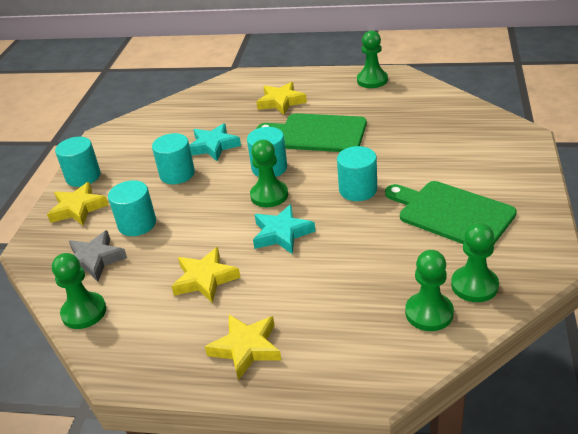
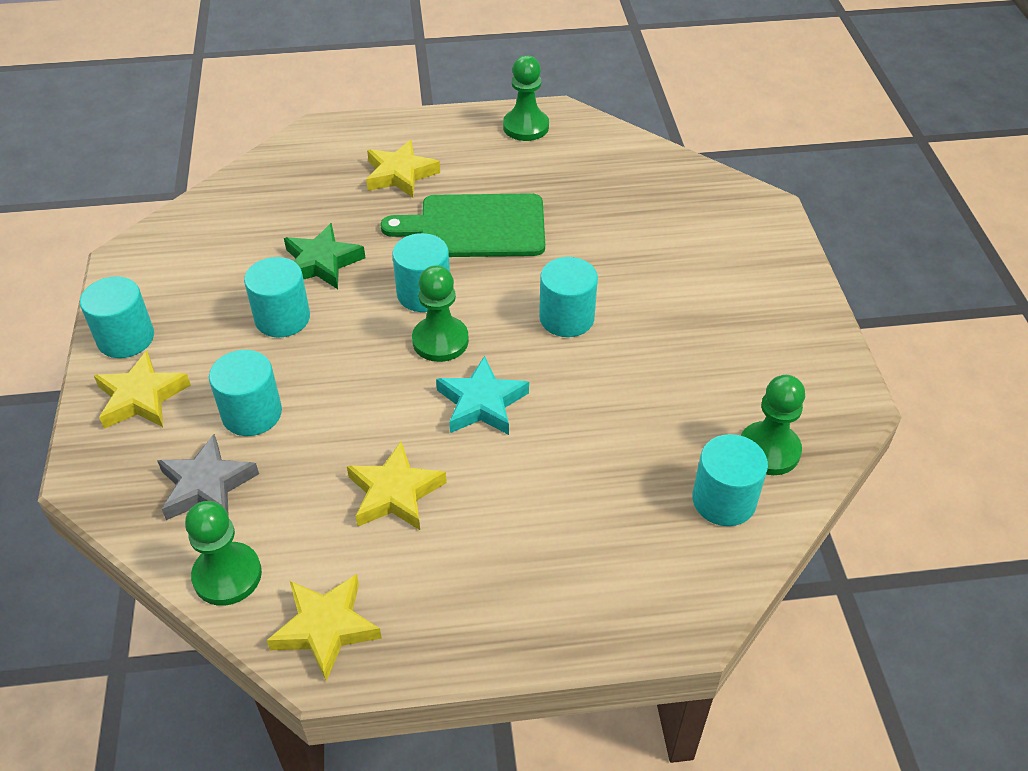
camera: 20 degrees left, 10 degrees up
(213, 146) = (322, 262): turquoise star -> green star
(246, 348) = (496, 594): yellow star -> yellow star (326, 628)
(429, 313) = (724, 500): green pawn -> turquoise cylinder
(452, 214) = (707, 343): green cutting board -> none

